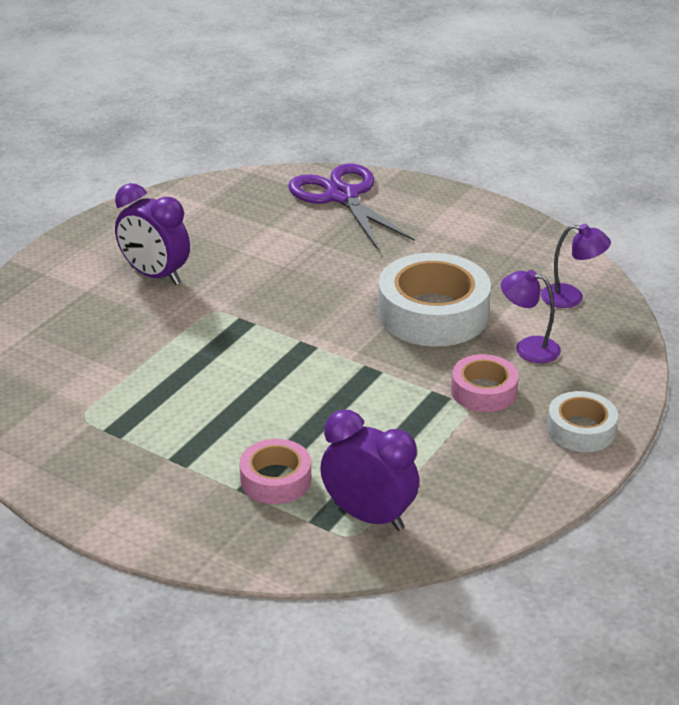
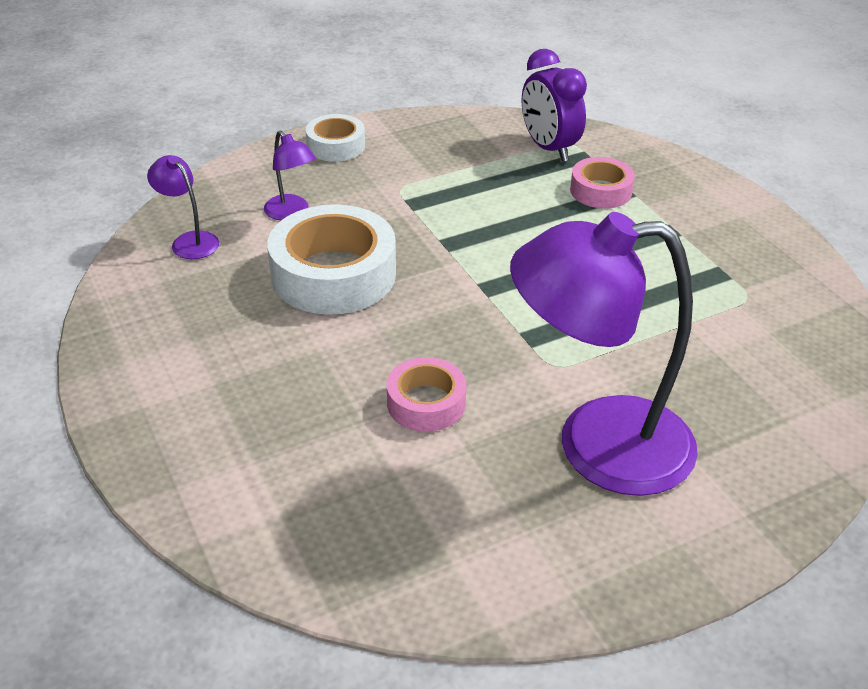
camera: 150 degrees left, 5 degrees up
(155, 275) = (597, 445): purple clock -> purple lamp
(342, 196) = (252, 485): purple scissors -> none
(483, 391) = (373, 194): pink tape -> pink tape (426, 403)

